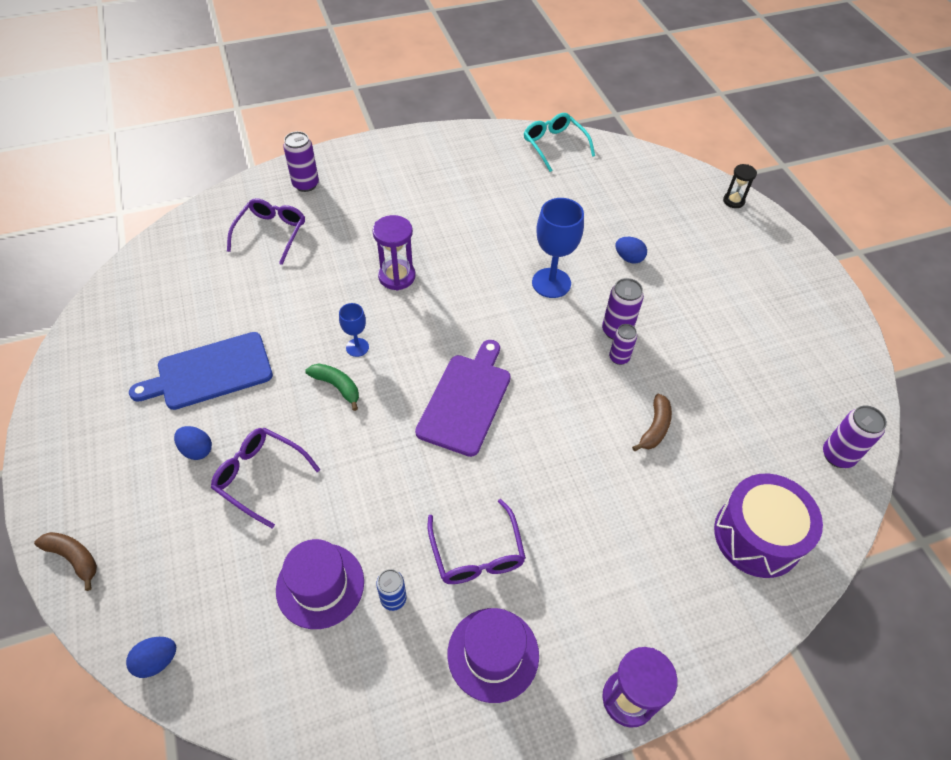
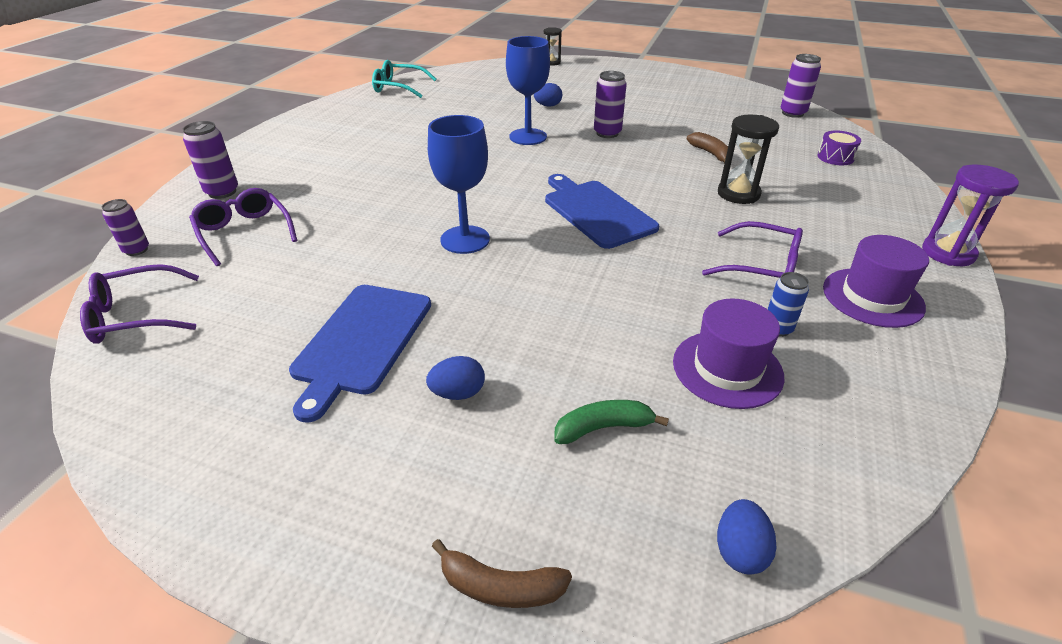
camera: 50 degrees left, 15 degrees down
(74, 558) = (500, 587): brown banana -> brown banana turned 150 degrees counterclockwise
(261, 477) = (550, 358): purple glasses -> purple glasses (137, 315)
(337, 386) = (495, 267): green banana -> green banana (603, 427)
(357, 347) = (465, 240): blue goblet -> blue goblet, size x1.84
(397, 276) = (415, 191): purple hourglass -> none
(466, 400) = (596, 211): purple cutting board -> blue cutting board
(591, 485) = (738, 194): none -> black hourglass
(619, 358) = (633, 141): purple can -> purple can (136, 250)
(757, 536) = (835, 157): purple drum -> purple drum, size x0.49

